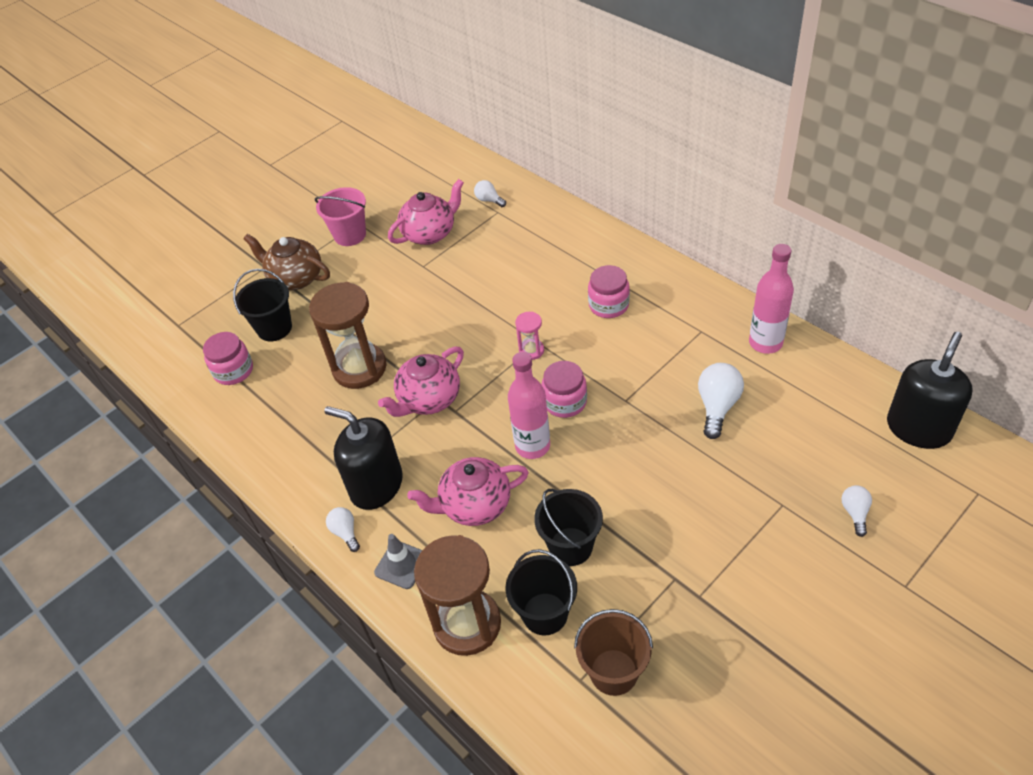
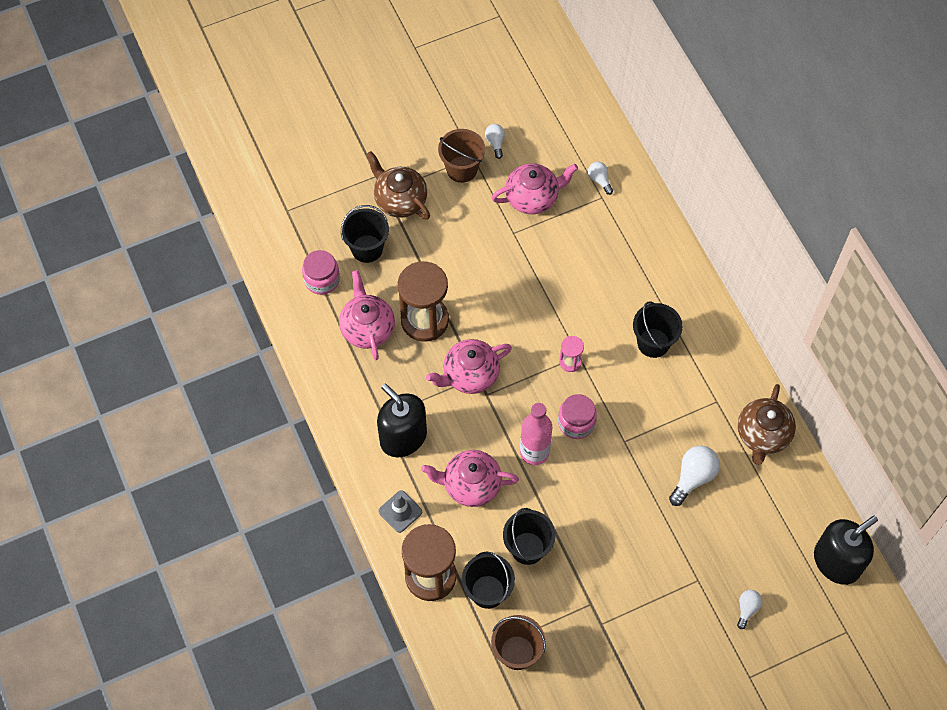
camera: 15 degrees right, 15 degrees up
(298, 396) = (367, 328): none -> pink teapot
(345, 532) = (367, 468): white light bulb -> white light bulb (495, 143)
(350, 235) = (461, 169): pink bucket -> brown bucket
(608, 305) = (653, 343): pink jar -> black bucket
(765, 343) = (762, 435): pink bottle -> brown teapot

